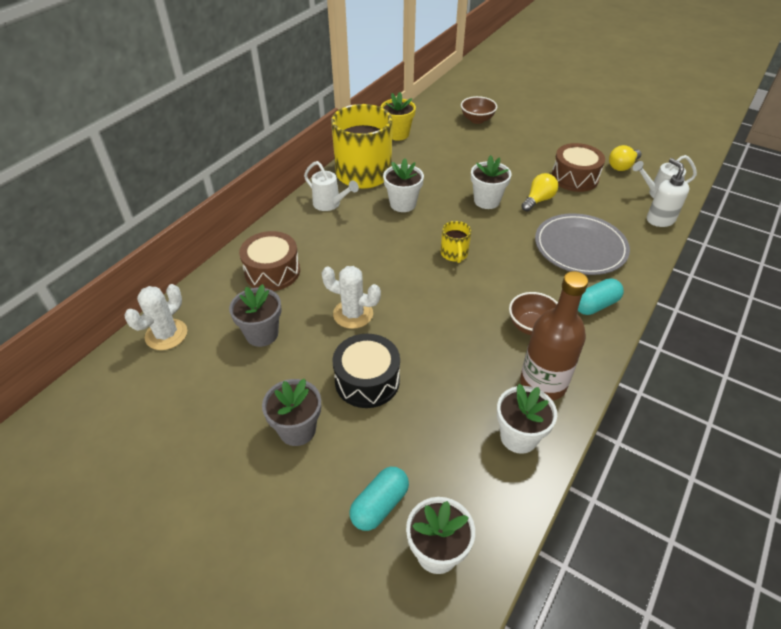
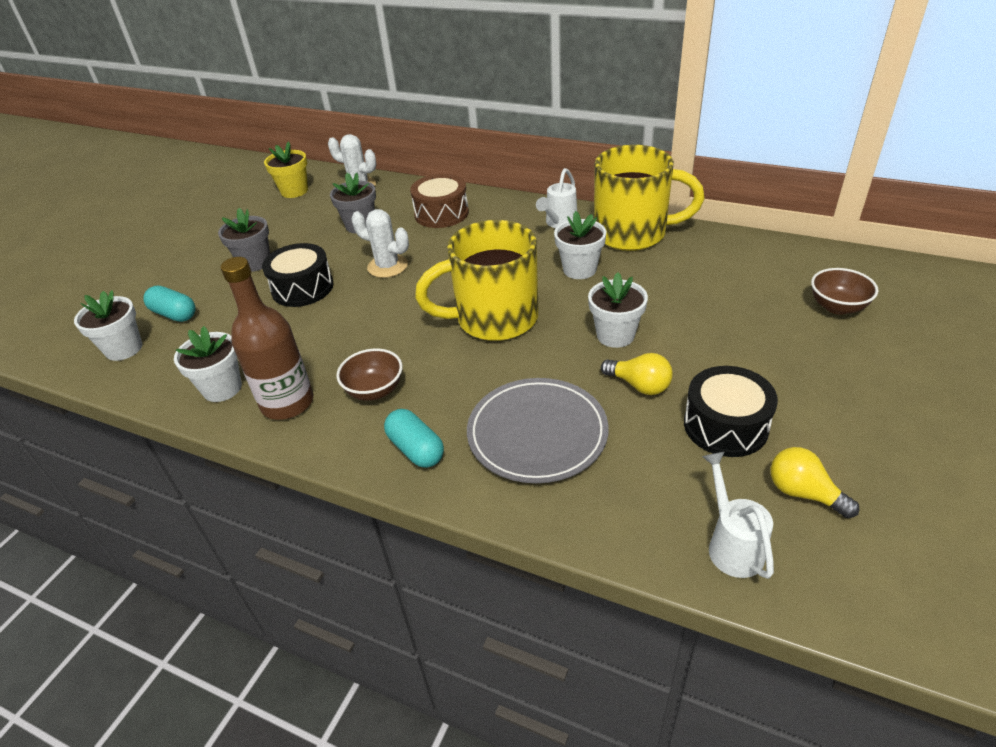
camera: 85 degrees right, 5 degrees down
(353, 314) = (387, 266): white cactus -> white cactus turned 75 degrees counterclockwise
(397, 134) = (739, 243): yellow flower pot -> yellow flower pot (294, 191)
(454, 254) = (493, 319): yellow mug -> yellow mug, size x2.32
(574, 178) = (725, 425): brown drum -> black drum
(660, 219) = (647, 541): white soap dispenser -> none

